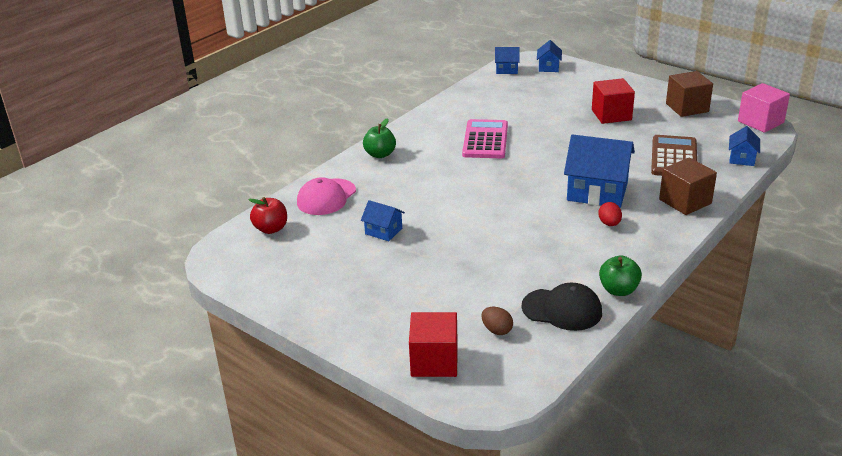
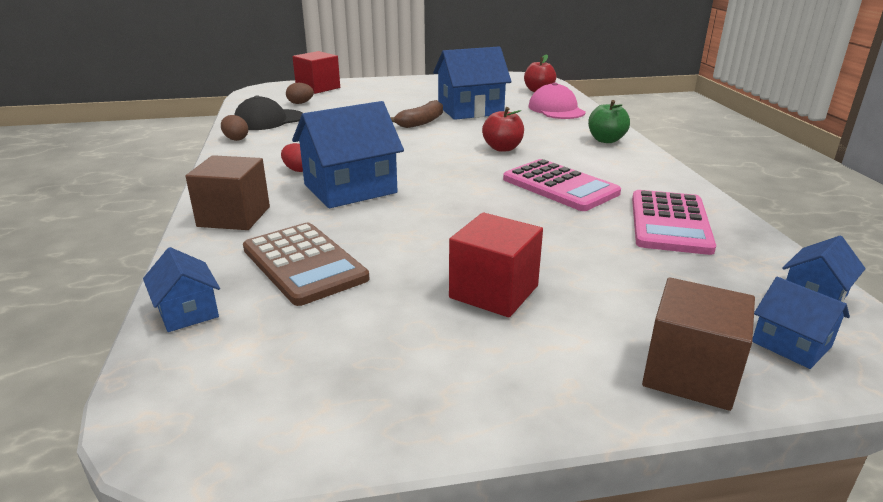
camera: 130 degrees right, 5 degrees down
(383, 231) = (470, 110): blue house -> blue house, size x1.98
(449, 235) = (421, 122): none -> brown banana
(453, 179) = (502, 148): none -> red apple
(485, 104) = (670, 223): none -> pink calculator
(618, 290) = (236, 139): green apple -> brown egg
(687, 107) = (391, 385): brown cube -> brown cube (690, 373)
(760, 122) = (189, 433): pink cube -> none

